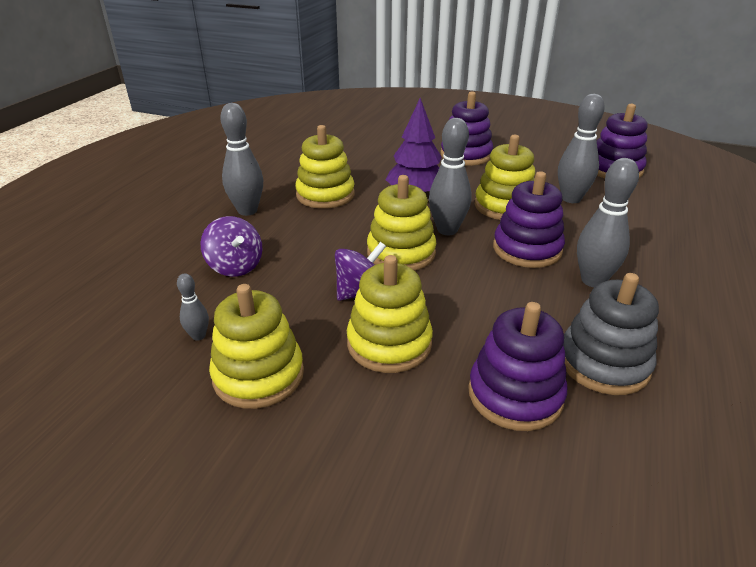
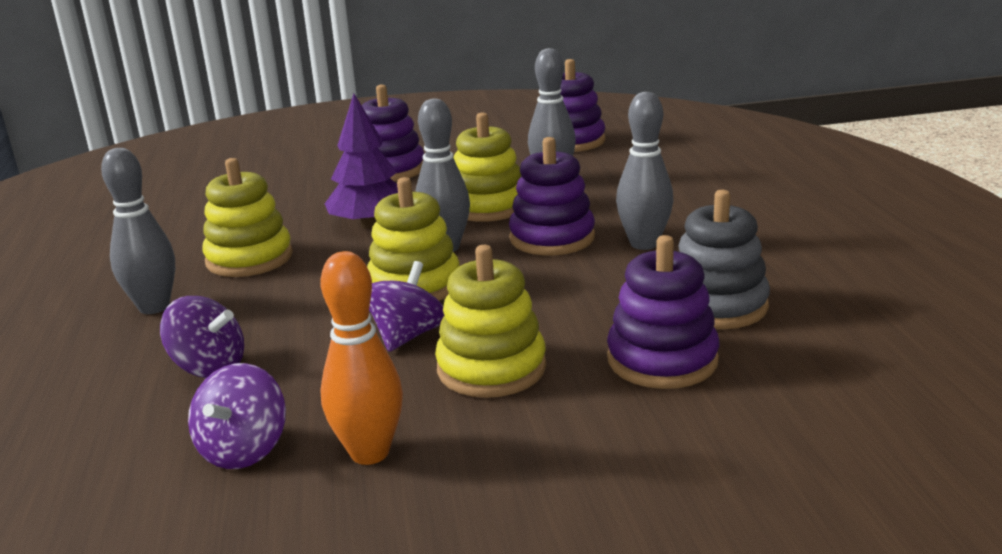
camera: 30 degrees left, 10 degrees down
(198, 336) = (244, 449): grey bowling pin -> purple spinning top
(258, 375) = (369, 453): yellow stacking toy -> orange bowling pin

